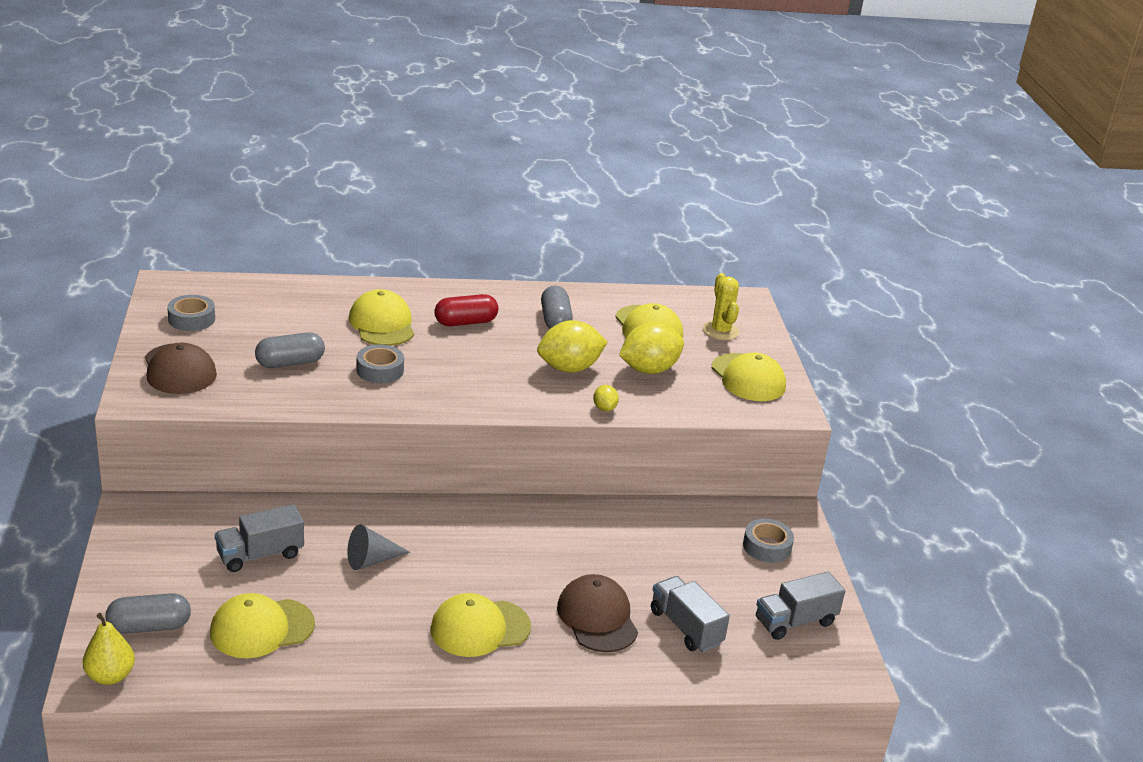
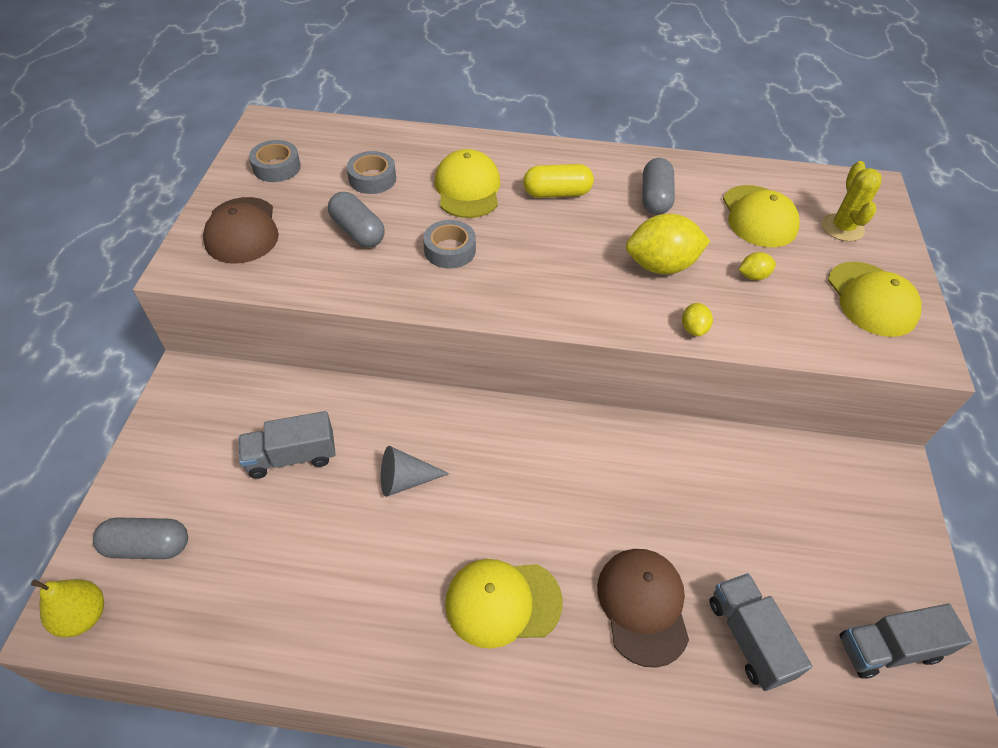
camera: 15 degrees right, 20 degrees up
(261, 628) = (263, 566): yellow cap -> none
(290, 363) = (358, 232): grey capsule -> grey capsule turned 60 degrees clockwise
(465, 322) = (557, 193): red capsule -> yellow capsule
(649, 369) = (753, 276): yellow lemon -> yellow lemon, size x0.47
(767, 546) = (859, 518): grey tape -> grey tape (372, 179)

